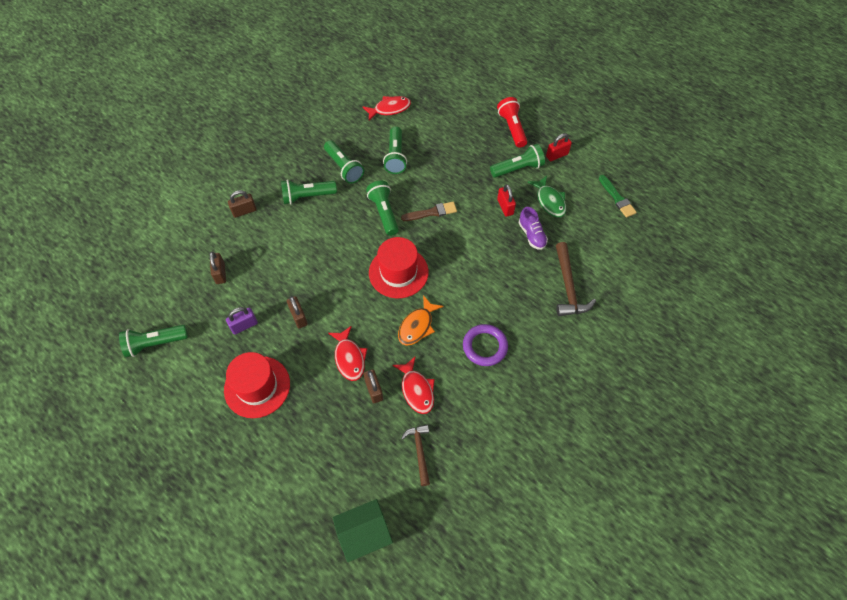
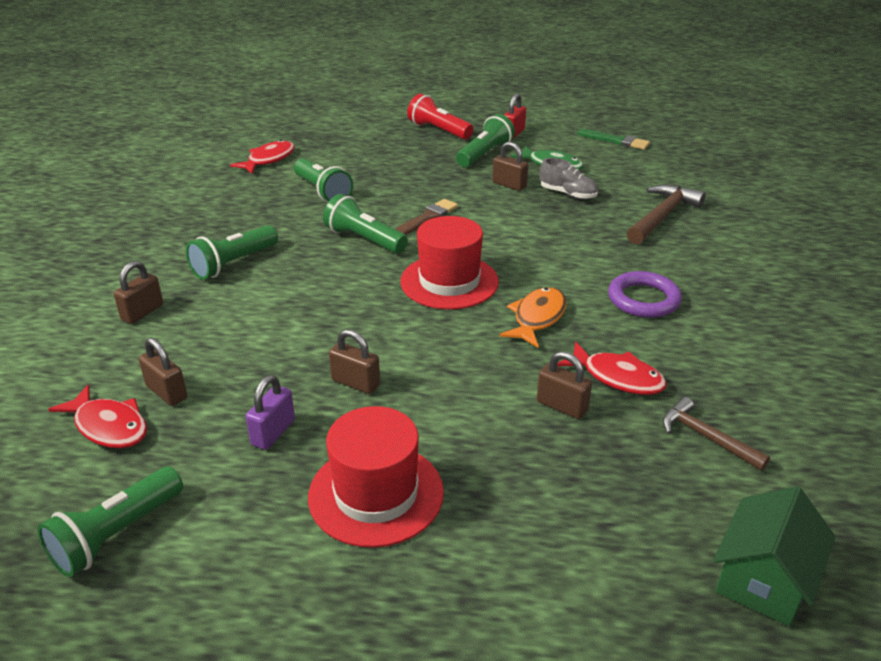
camera: 35 degrees left, 25 degrees down
(344, 168) = (260, 222): green flashlight -> none
(349, 358) = (485, 390): red fish -> red fish (109, 426)
(417, 326) = (537, 318): orange fish -> orange fish turned 150 degrees counterclockwise
(505, 207) = (509, 185): red padlock -> brown padlock
(531, 235) = (568, 194): purple shoe -> grey shoe
(568, 287) = (662, 216): brown hammer -> brown hammer turned 105 degrees counterclockwise

